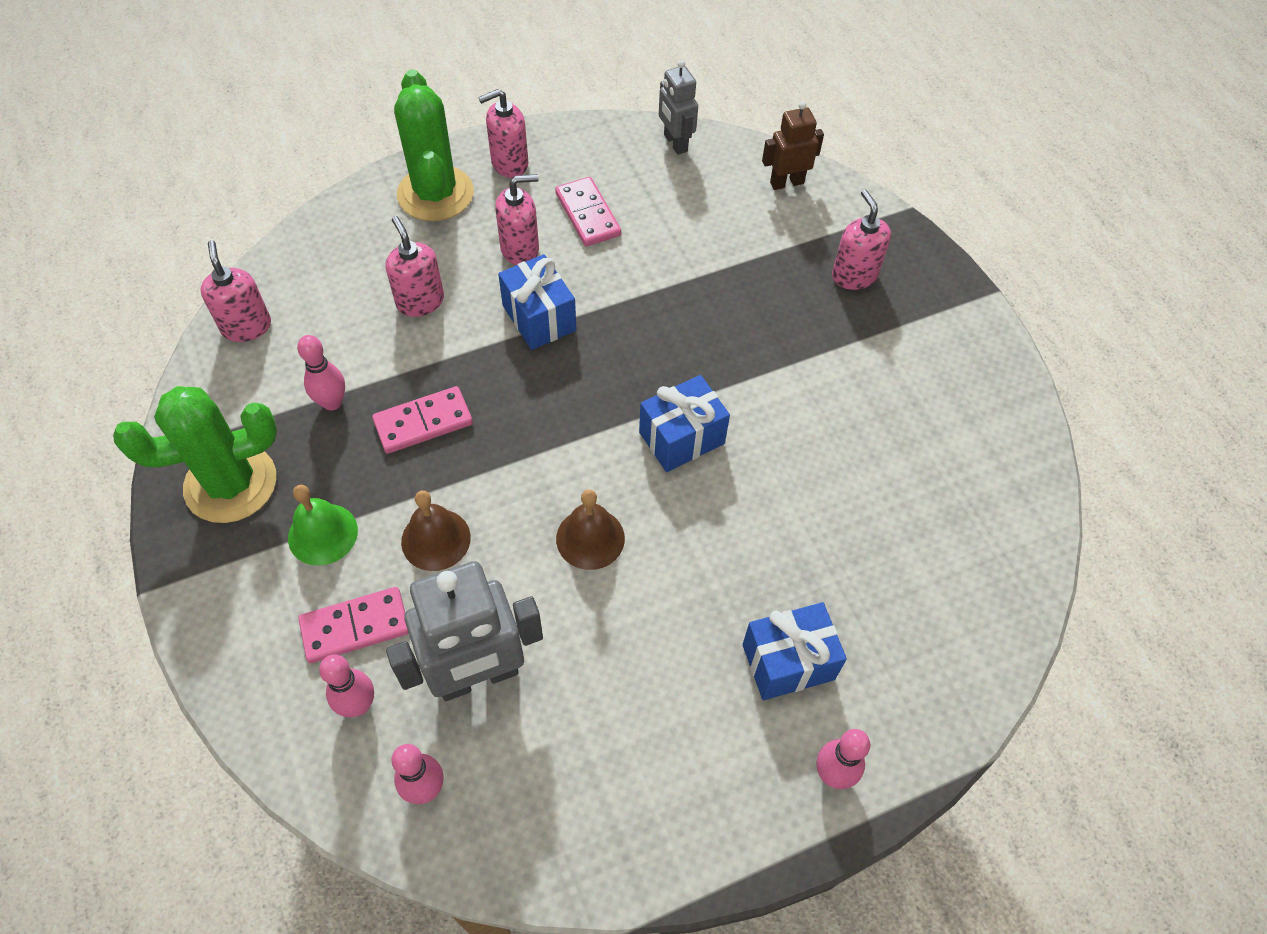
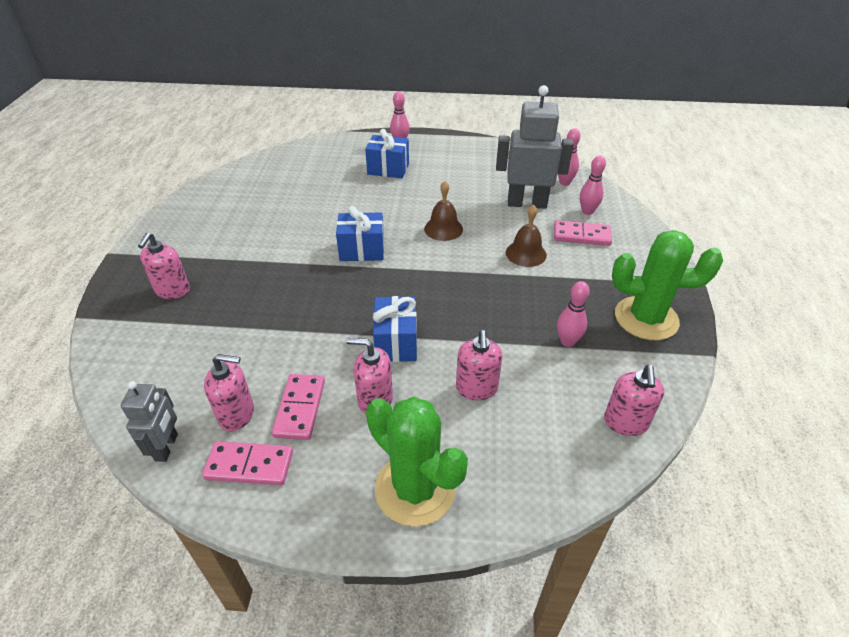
camera: 150 degrees left, 15 degrees down
(323, 534) = (590, 276): green bell -> none
(423, 422) = (509, 309): pink domino -> pink domino (249, 465)
(435, 194) = (415, 489): green cactus -> green cactus turned 60 degrees counterclockwise
(509, 164) = (326, 493): pink soap dispenser -> pink soap dispenser (237, 414)
(786, 182) = (129, 370): brown robot -> none

